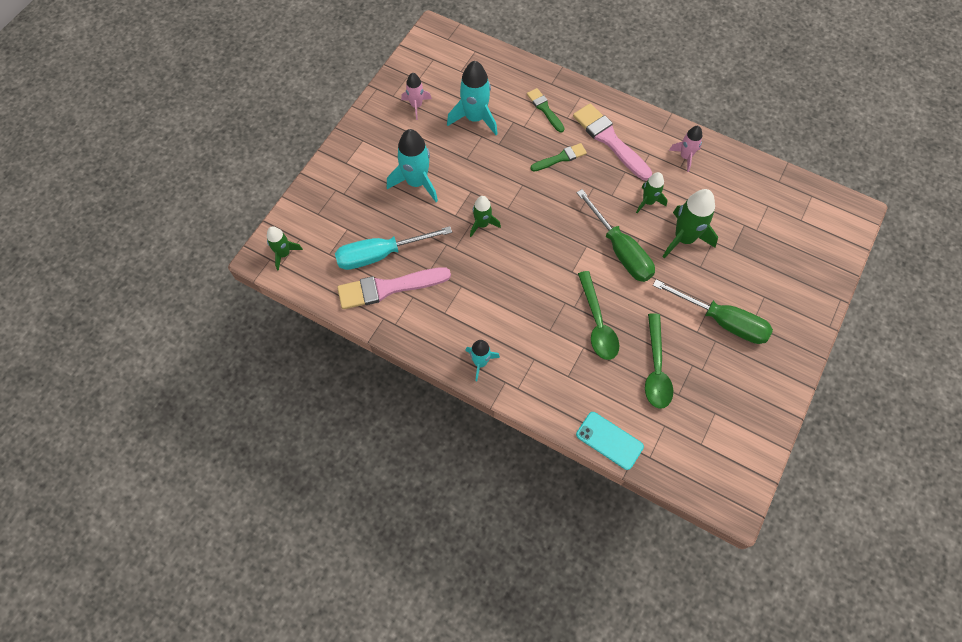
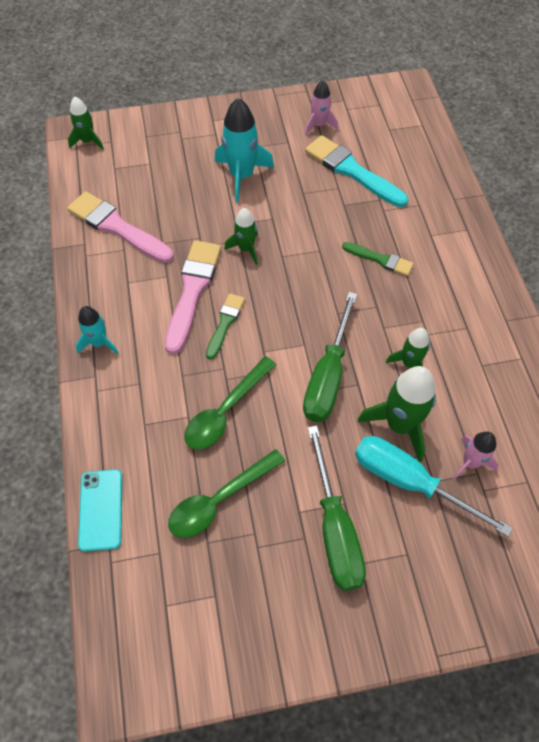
camera: 50 degrees right, 5 degrees down
(381, 254) = (145, 200): turquoise screwdriver -> turquoise screwdriver (409, 482)
(475, 118) = (352, 171): turquoise rocket -> turquoise brush
(544, 109) = (420, 212): green brush -> green brush (225, 323)
(609, 140) = (444, 284): pink brush -> pink brush (192, 290)
(685, 157) = (499, 361): pink rocket -> pink rocket (470, 462)

